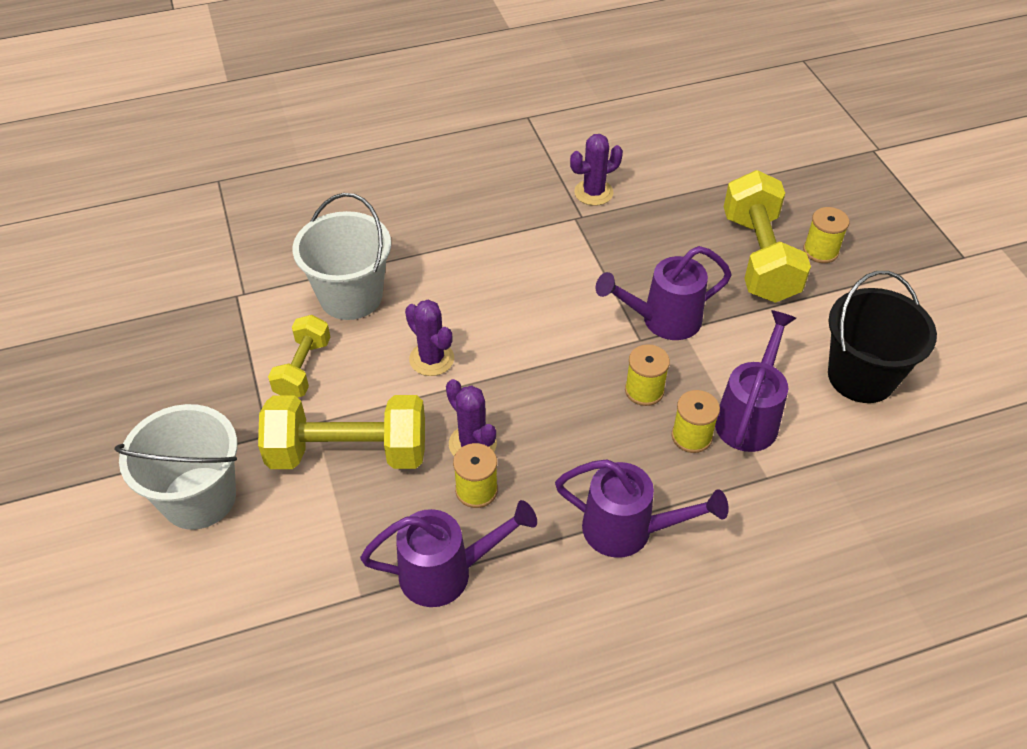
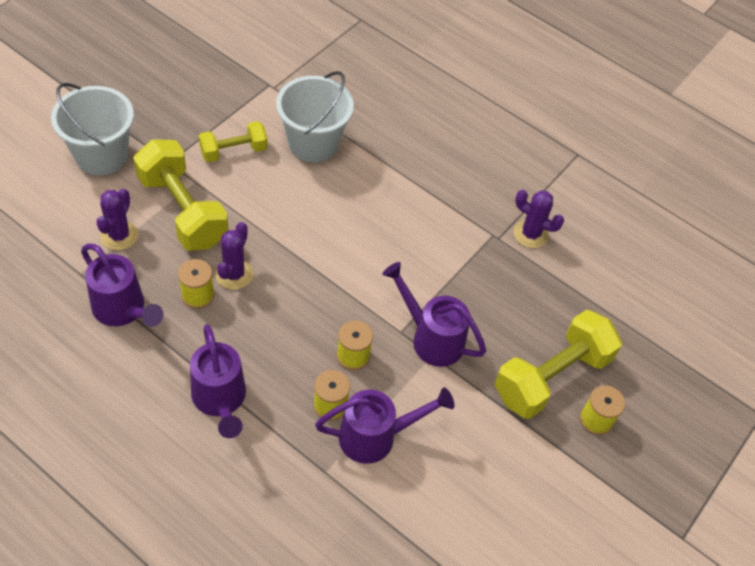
camera: 50 degrees right, 5 degrees up
(431, 359) = (291, 215): purple cactus -> purple cactus (119, 235)
(861, 376) = (475, 502): black bucket -> none

